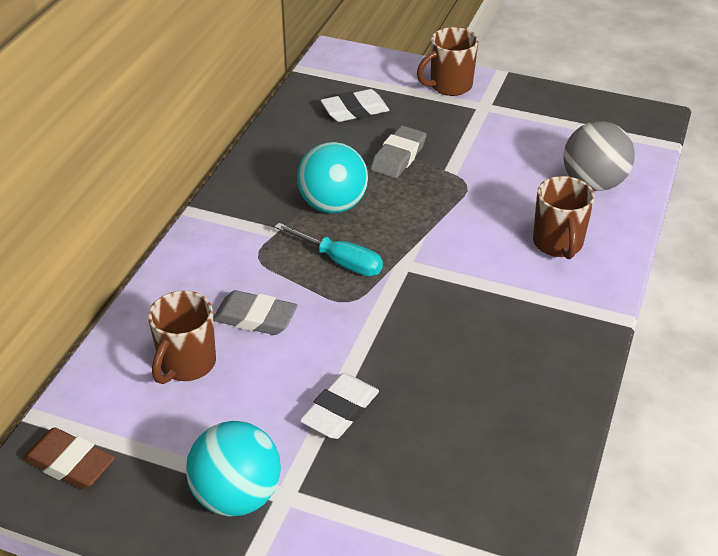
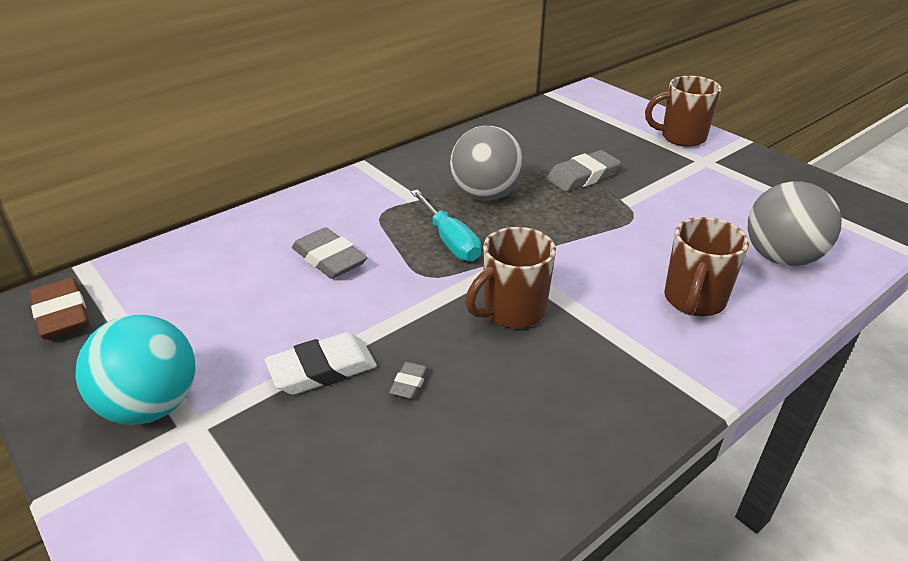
camera: 30 degrees right, 5 degrees down
(186, 364) = (235, 274): brown mug -> brown mug (512, 311)
(333, 205) = (486, 195): turquoise ball -> grey ball
(355, 110) = (572, 133): white eraser -> none
(413, 393) = (409, 383): none -> grey eraser

